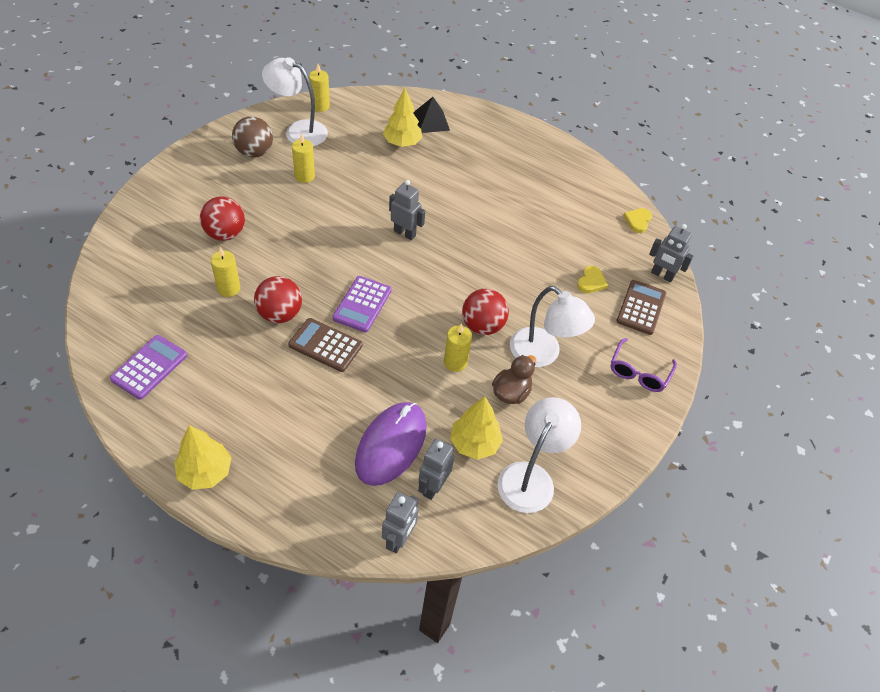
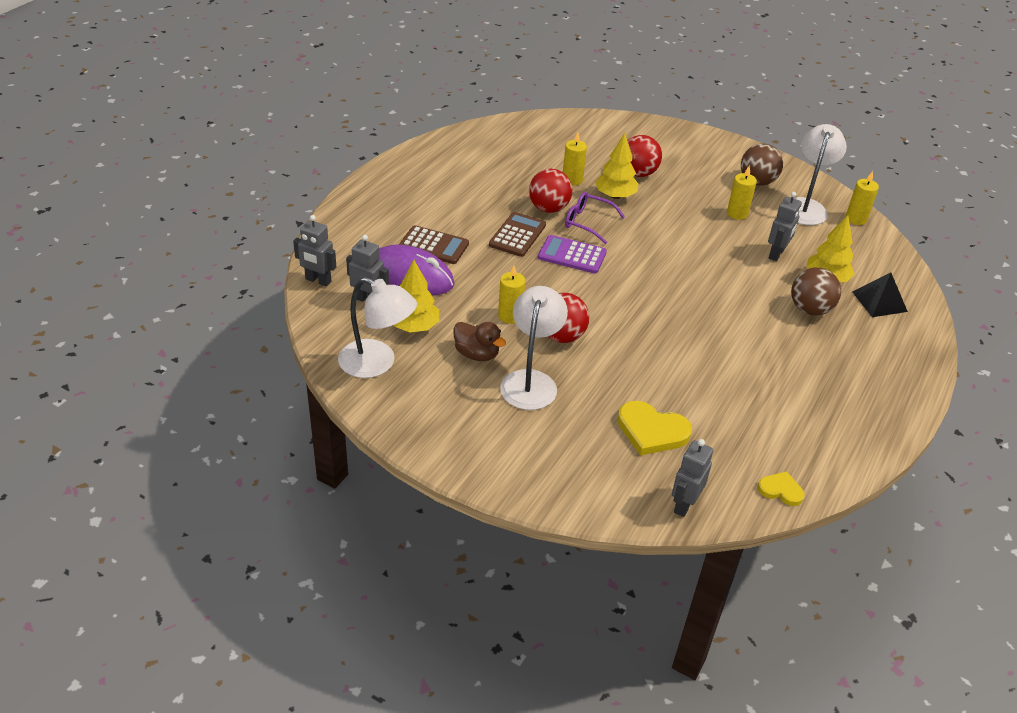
camera: 90 degrees right, 10 degrees down
(149, 367) = (480, 150): purple calculator -> none
(205, 472) = (383, 183): yellow tree -> yellow tree (615, 196)
(405, 233) = (679, 282): grey robot -> grey robot (776, 254)
(441, 161) = (810, 309): none -> brown ball
(543, 354) = (531, 381): white lamp -> white lamp turned 150 degrees clockwise
(591, 281) = (651, 431): yellow heart -> yellow heart, size x1.72
(639, 372) = (517, 462): purple glasses -> purple glasses (587, 222)
(641, 307) = (620, 475): brown calculator -> brown calculator (433, 246)

